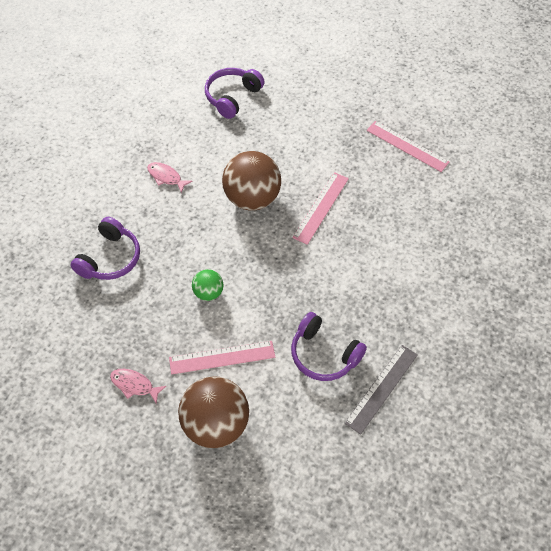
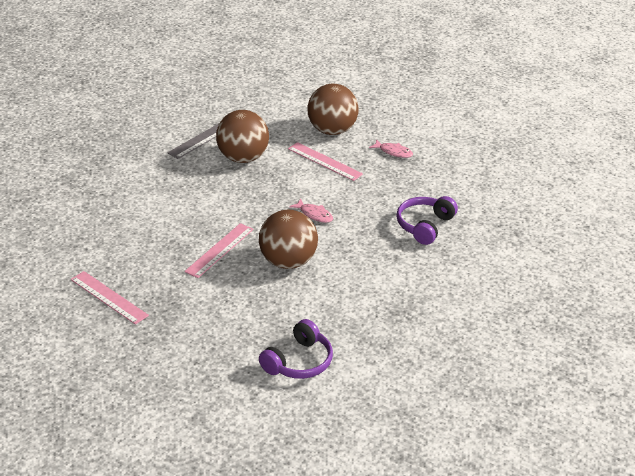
camera: 175 degrees left, 20 degrees down
(166, 177) = (375, 285): pink fish -> pink fish (314, 214)
(208, 293) = (334, 198): green ball -> none
(222, 357) = (324, 161): pink ruler -> pink ruler turned 45 degrees clockwise
(323, 354) = (242, 158): purple headphones -> brown ball

